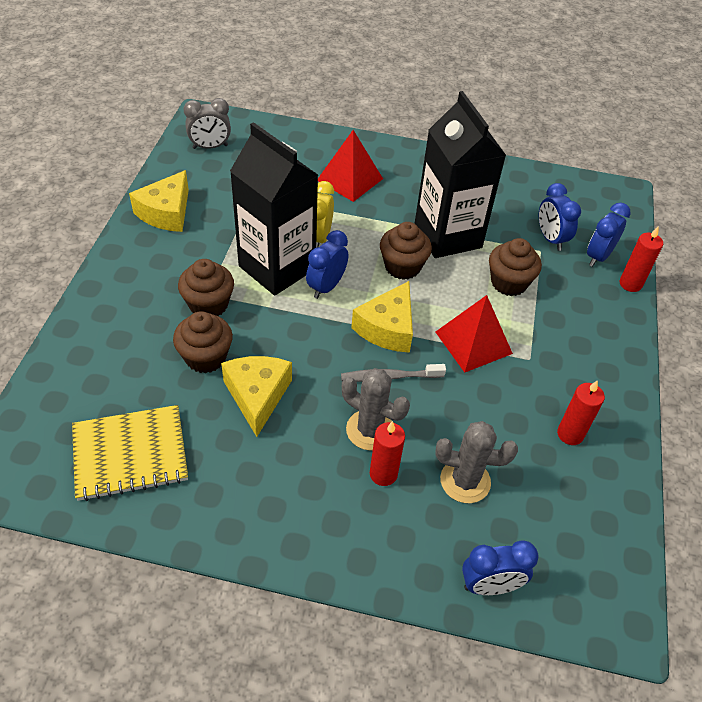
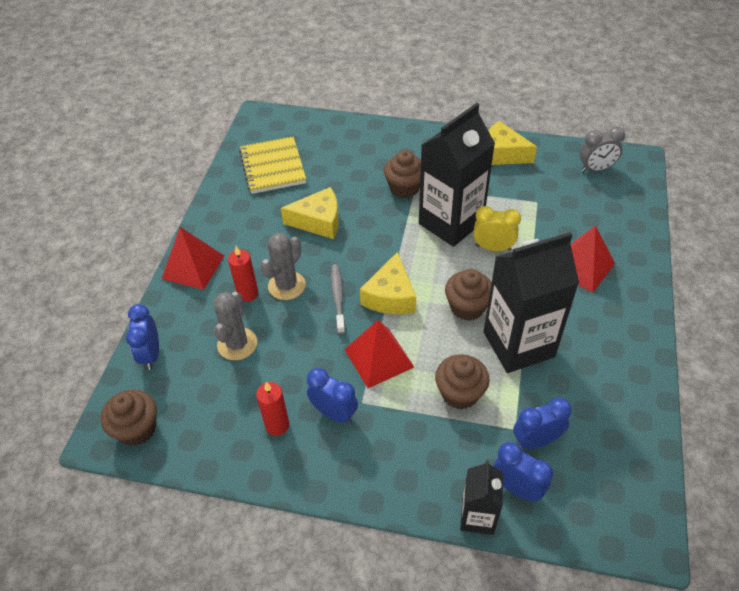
camera: 95 degrees right, 0 degrees up
(206, 357) = (353, 192): brown cupcake -> brown cupcake (137, 429)
(210, 147) = (595, 169): grey clock -> grey clock turned 90 degrees counterclockwise
(326, 287) = (433, 255): blue clock -> blue clock (334, 413)
(332, 549) = (193, 267): none -> red pyramid
(387, 328) = (390, 296): yellow cheese -> yellow cheese turned 105 degrees counterclockwise
(630, 284) = (477, 516): red candle -> black carton

